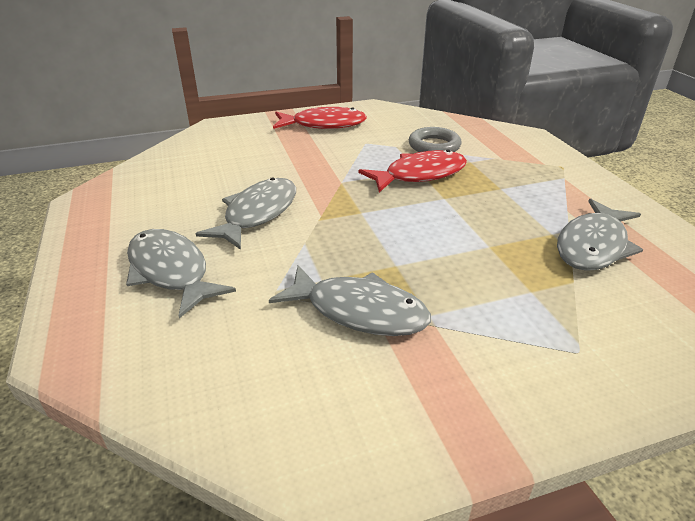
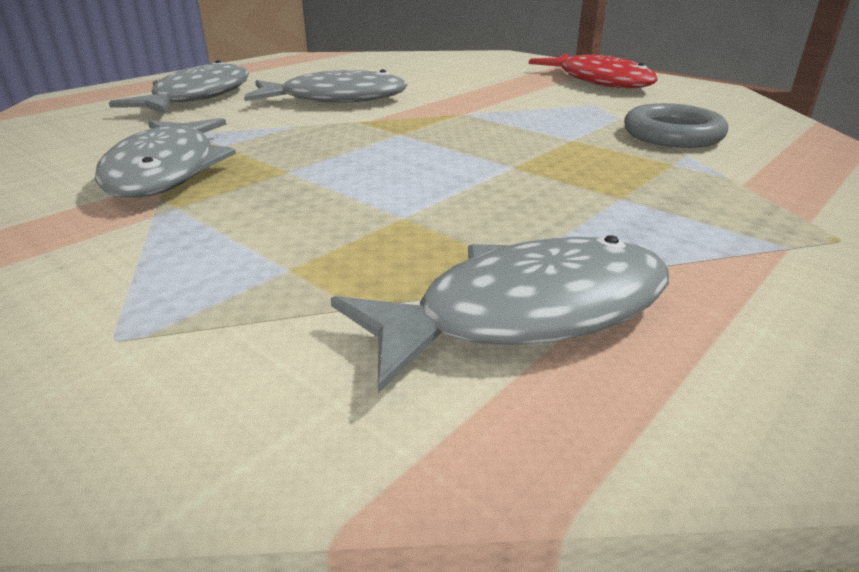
camera: 60 degrees right, 5 degrees down
(420, 175) = (558, 142): red fish -> none
(593, 246) = (526, 313): grey fish -> grey fish turned 150 degrees clockwise

